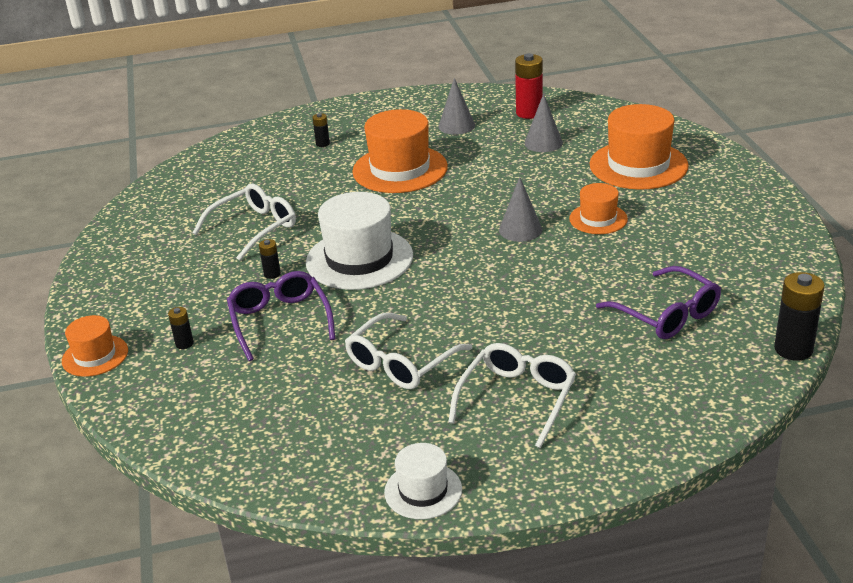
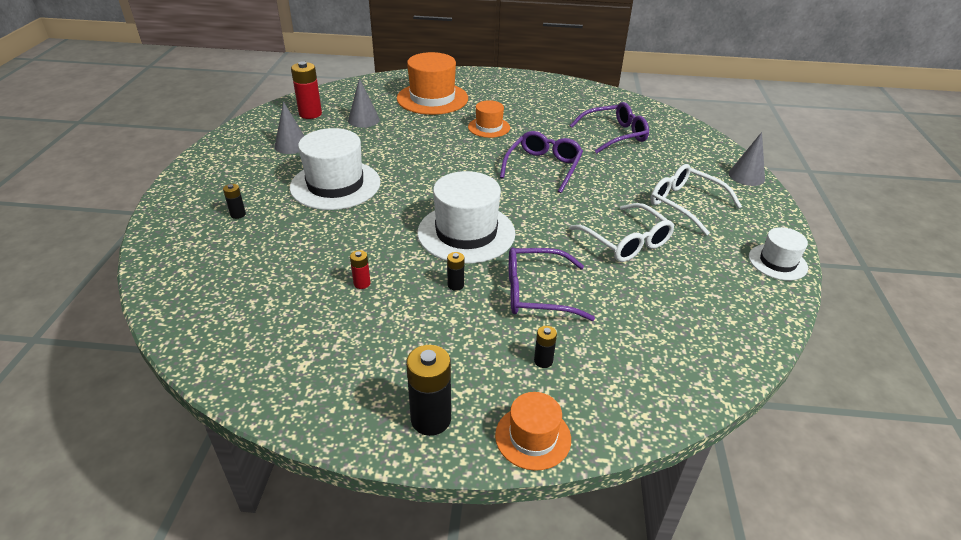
camera: 75 degrees left, 5 degrees up
(254, 228) = (362, 283): white glasses -> red battery
(400, 169) = (335, 185): orange hat -> white hat
(520, 230) = (479, 156): grey cone -> grey cone (746, 176)
(529, 276) = (543, 167): none -> purple glasses
(793, 349) = (665, 112): black battery -> black battery (431, 419)

